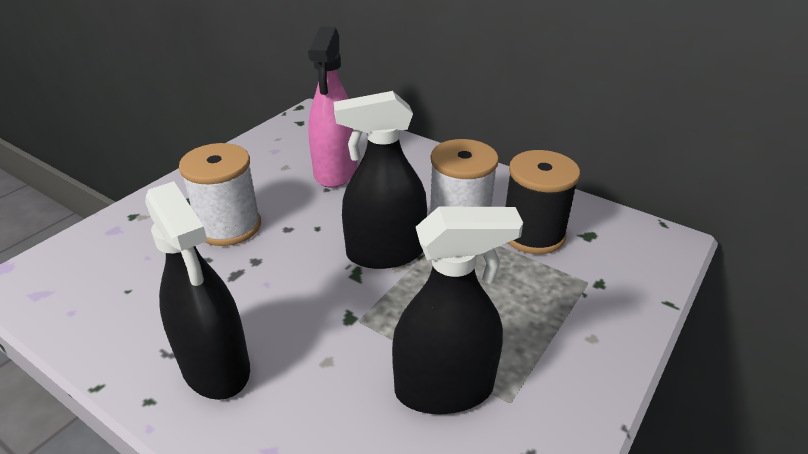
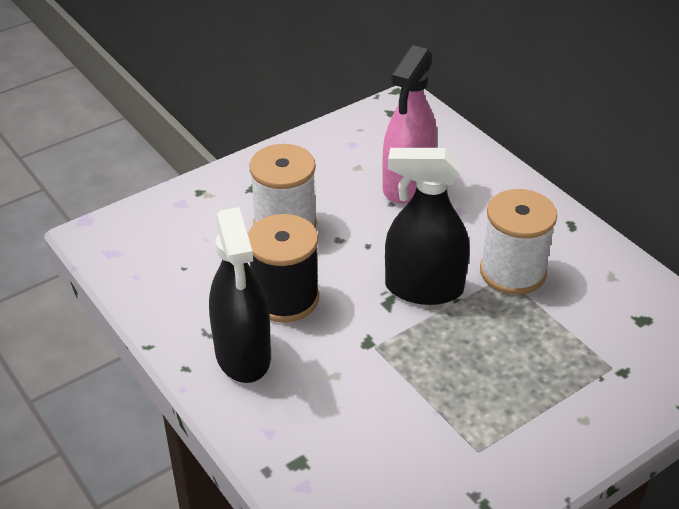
camera: 20 degrees right, 5 degrees up
(444, 389) = (425, 425): black spray bottle -> none
(532, 234) = (582, 304): black spool -> black spool (285, 298)

